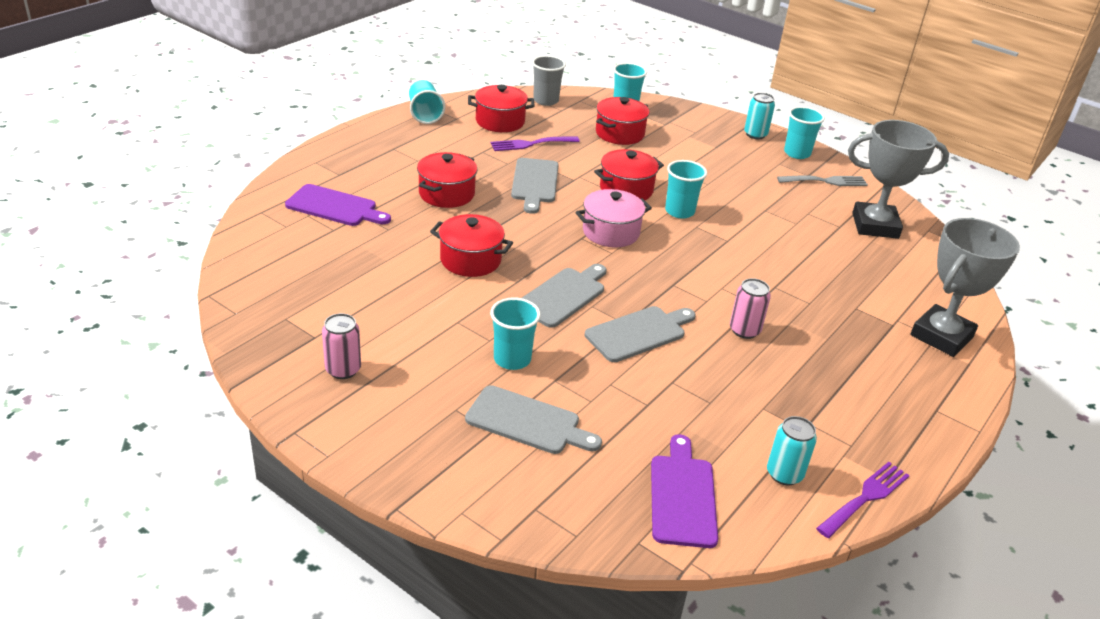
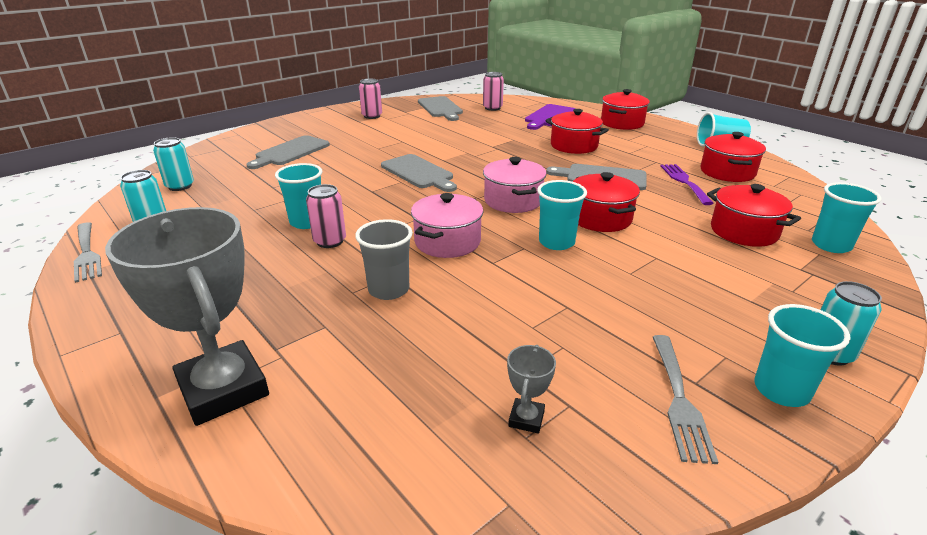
camera: 105 degrees right, 5 degrees down
(293, 253) = (492, 108): none -> pink can
(470, 260) = (475, 148): red pot -> red pot (622, 123)
(512, 359) = (353, 152): turquoise cup -> turquoise cup (307, 222)
(546, 100) = (803, 198): grey cup -> grey cup (388, 289)
(639, 333) = (356, 194): grey cutting board -> grey cutting board (440, 108)
(682, 496) = (180, 186): purple cutting board -> turquoise can
(708, 264) = (447, 242): none -> pink pot
(865, 497) = (87, 253): purple fork -> grey fork
(875, 225) = (526, 419): grey trophy -> grey trophy, size x0.41

